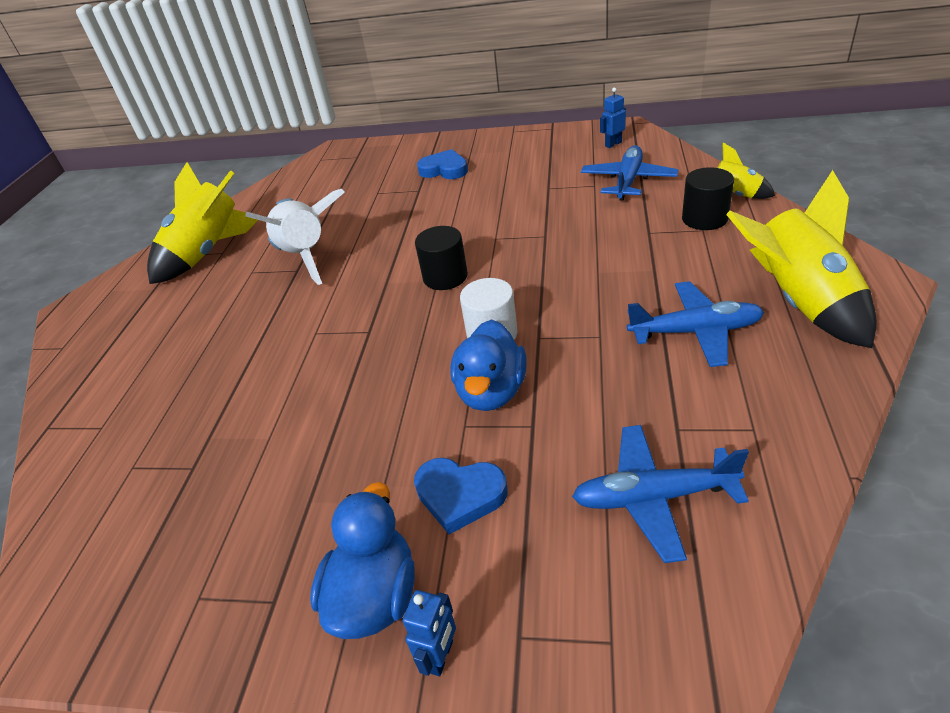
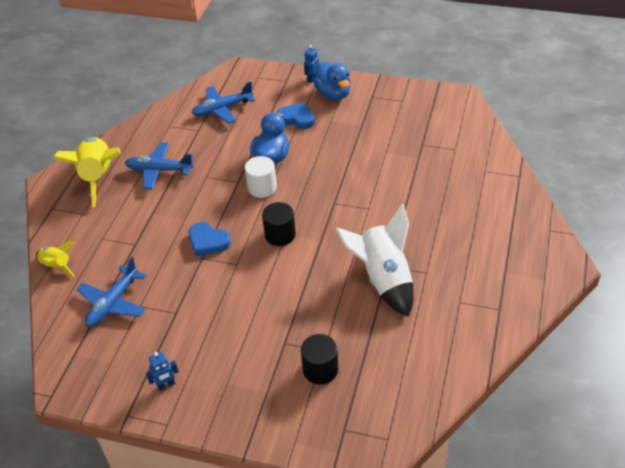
camera: 175 degrees left, 5 degrees up
(209, 252) = (471, 304): yellow rocket -> none
(375, 596) = (333, 94): blue duck -> blue duck turned 45 degrees counterclockwise
(444, 170) = (254, 369): blue heart -> blue heart (208, 242)
(613, 144) = (91, 362): blue robot -> blue robot (166, 385)
(653, 497) = (222, 109): blue plane -> blue plane turned 150 degrees clockwise
(704, 219) = (93, 248): black cylinder -> black cylinder (320, 369)

